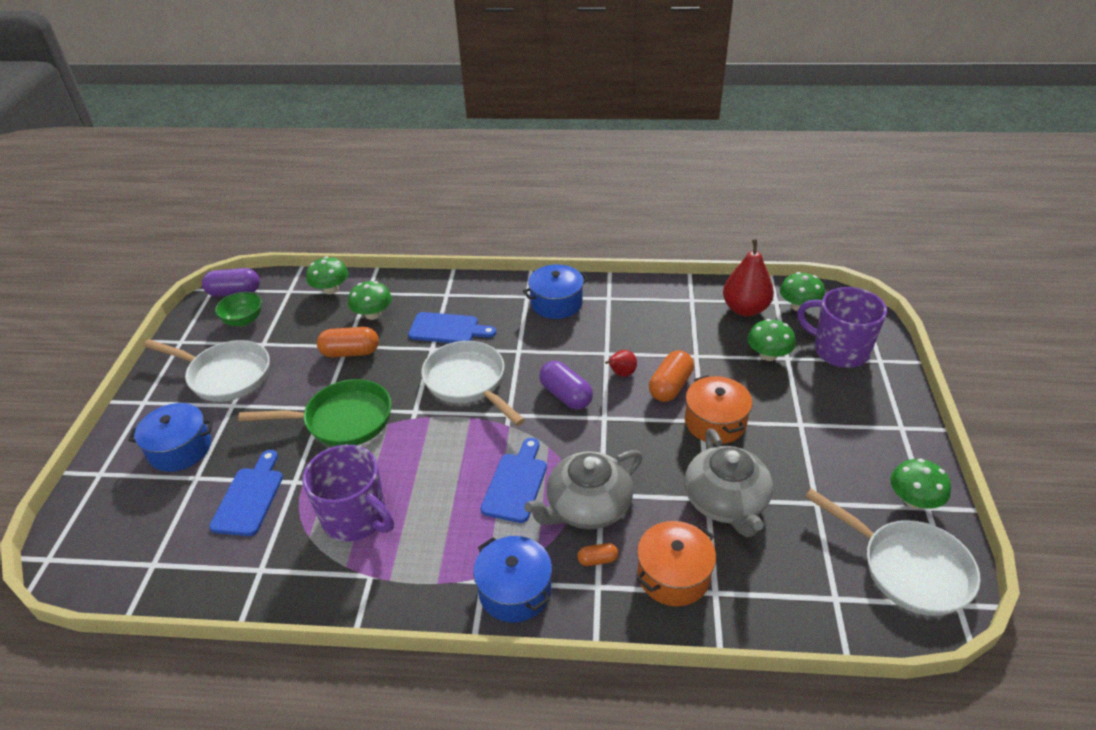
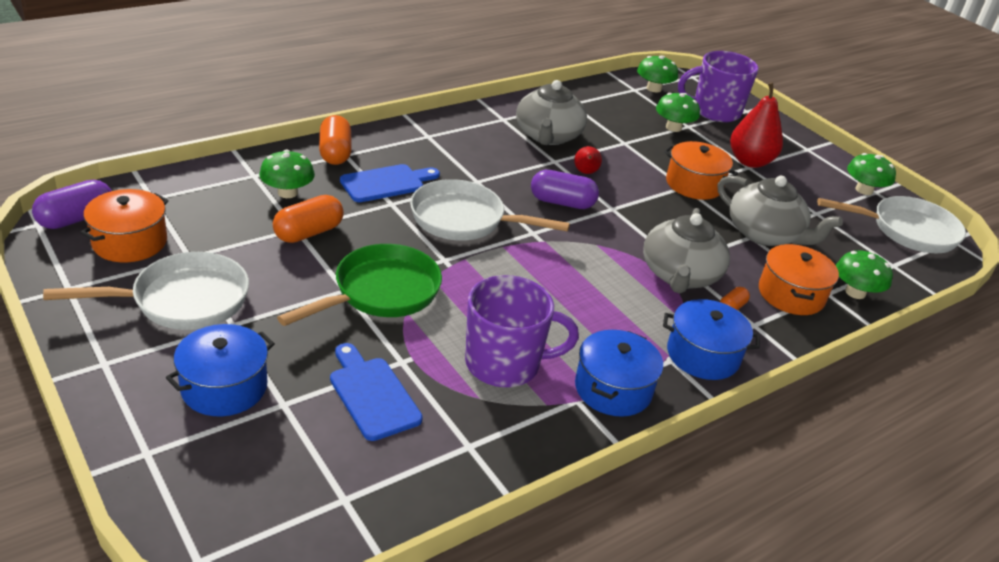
camera: 45 degrees left, 5 degrees down
(243, 320) = (130, 242): green bowl -> orange pot
(331, 289) = (204, 183): green mushroom -> green mushroom (855, 292)
(516, 484) = (606, 281): blue cutting board -> none
(556, 303) = (463, 134): blue pot -> blue pot (613, 389)
(629, 326) = (548, 136): none -> grey teapot
(670, 386) = (633, 170): orange capsule -> orange capsule (335, 153)
(745, 309) = (619, 100): red pear -> red pear (750, 161)

